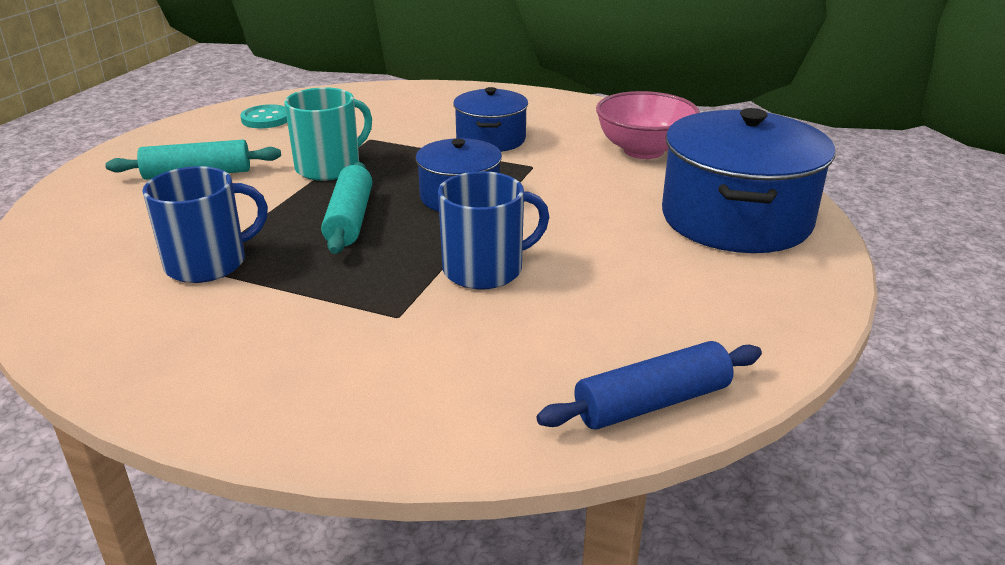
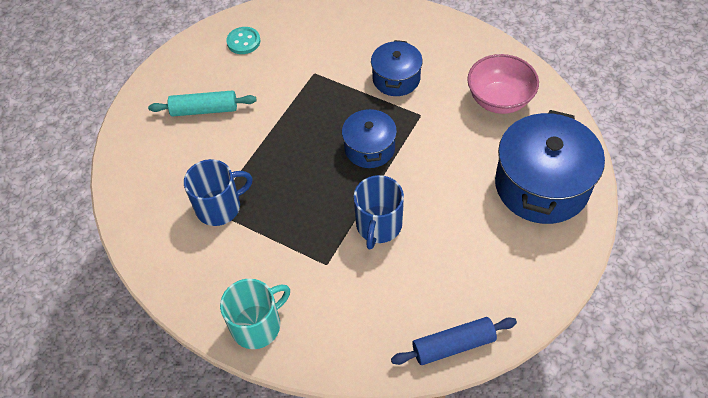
camera: 10 degrees right, 25 degrees up
(329, 167) = (287, 107): turquoise mug -> turquoise mug (257, 325)
(350, 219) = (300, 168): turquoise rolling pin -> none
(485, 269) = (378, 225): blue mug -> blue mug turned 120 degrees clockwise

